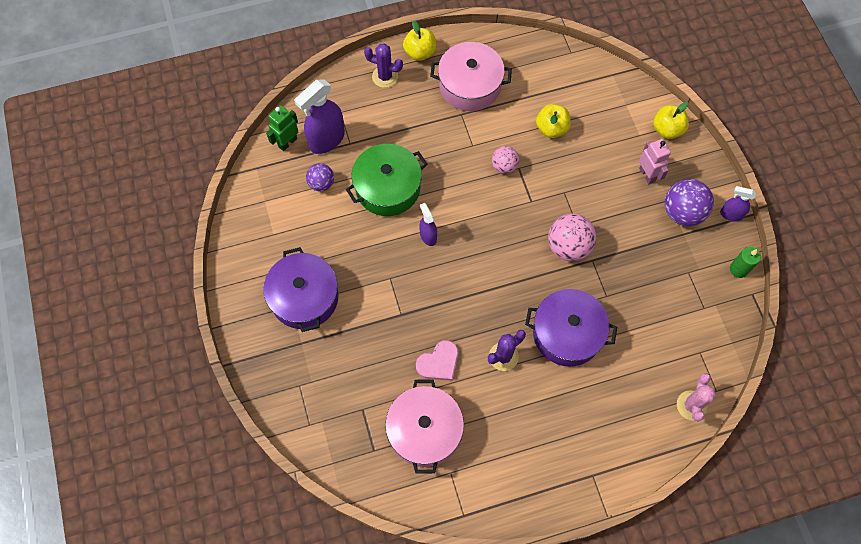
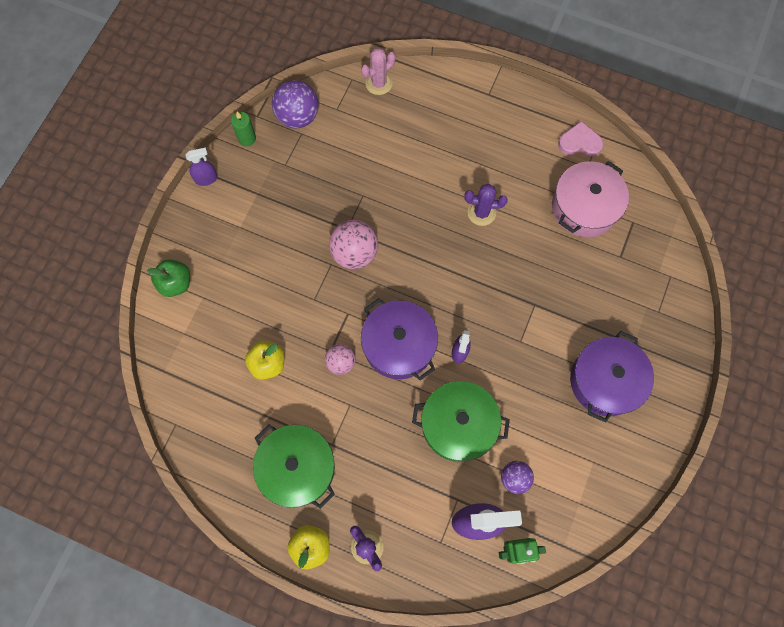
camera: 140 degrees left, 5 degrees up
(439, 363) = (534, 245): pink heart -> pink heart (579, 142)
(470, 85) = (297, 468): pink pot -> green pot
(567, 333) = (418, 192): purple pot -> purple pot (399, 345)
(647, 175) = (233, 259): pink robot -> none
(667, 129) = (176, 283): yellow apple -> green apple
(682, 212) = (240, 209): purple ball -> purple ball (298, 117)
(731, 214) = (206, 179): purple spray bottle -> purple spray bottle turned 75 degrees counterclockwise

